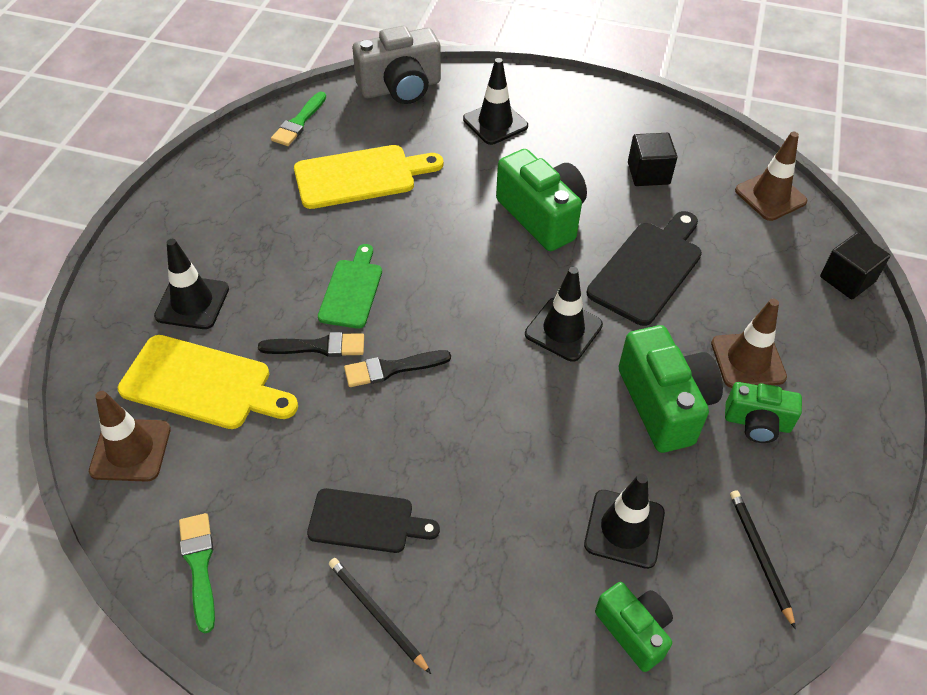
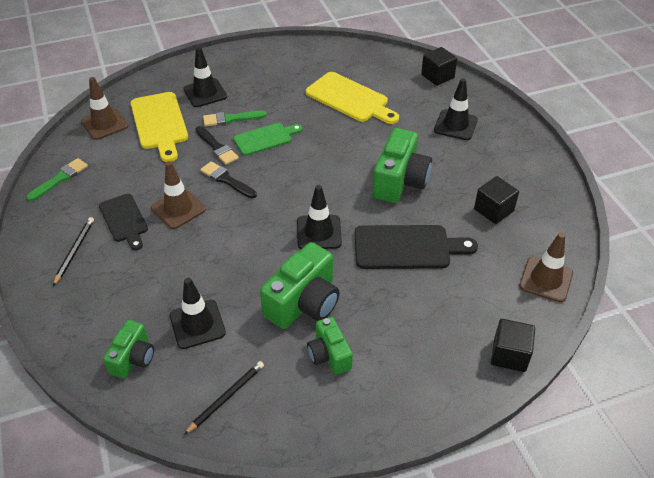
camera: 55 degrees right, 5 degrees down
(299, 122) = (364, 57): green brush -> green brush (231, 119)
(400, 88) = (437, 76): grey camera -> black cube
(748, 360) = (378, 329): brown traffic cone -> brown traffic cone (178, 209)

